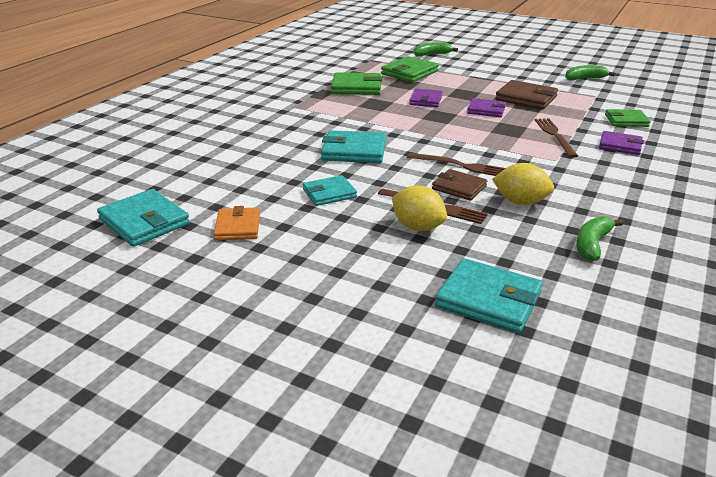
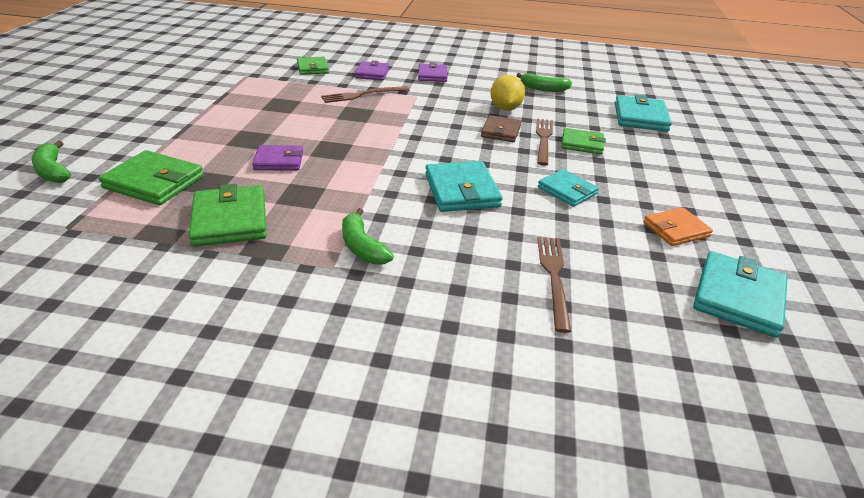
camera: 110 degrees left, 5 degrees up
(417, 227) = (582, 144): yellow lemon -> green wallet
(460, 166) = (457, 132): brown fork -> brown fork (554, 277)
(486, 110) = (304, 125): purple wallet -> purple wallet (432, 75)
(526, 98) = (260, 106): brown wallet -> none
(584, 79) = (188, 78): green banana -> green banana (362, 247)

